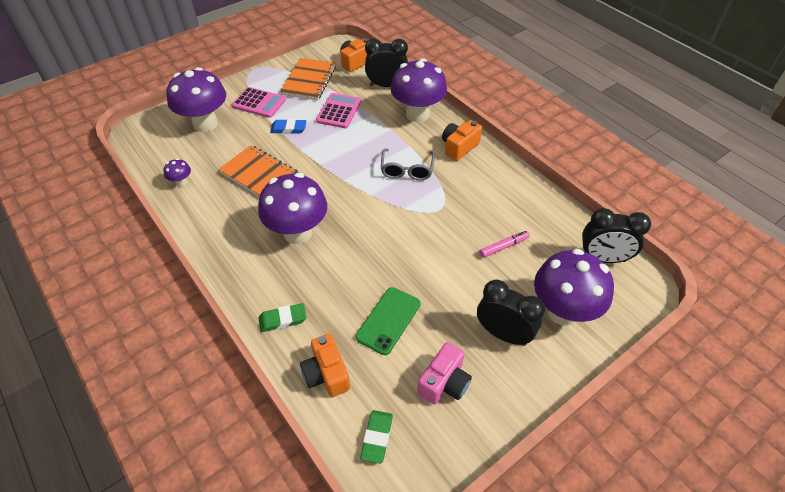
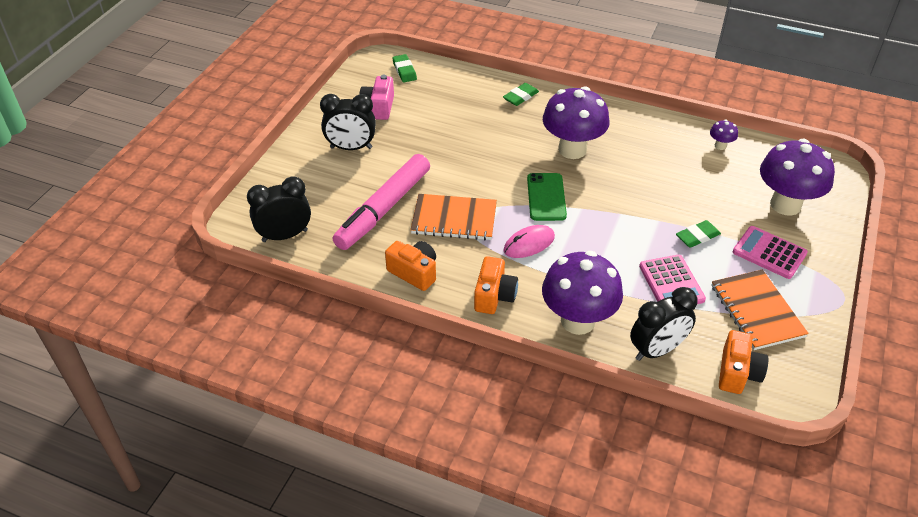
camera: 150 degrees right, 5 degrees down
(259, 103) = (769, 253): pink calculator -> pink calculator turned 45 degrees clockwise
(260, 175) = (663, 180): orange notebook -> orange notebook (454, 219)
(288, 129) = (697, 236): blue eraser -> green eraser
(326, 374) = (462, 84): orange camera -> orange camera (414, 272)
(388, 320) = (444, 124): green phone -> green phone (546, 197)
(407, 170) = (529, 244): grey glasses -> pink mouse
(504, 246) = (383, 209): pink marker -> pink marker, size x2.42
(562, 311) = (309, 179): purple mushroom -> none

